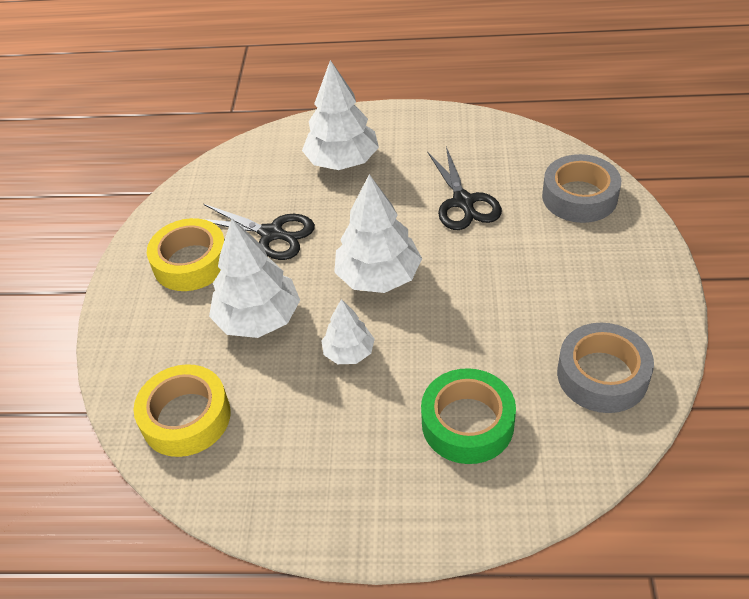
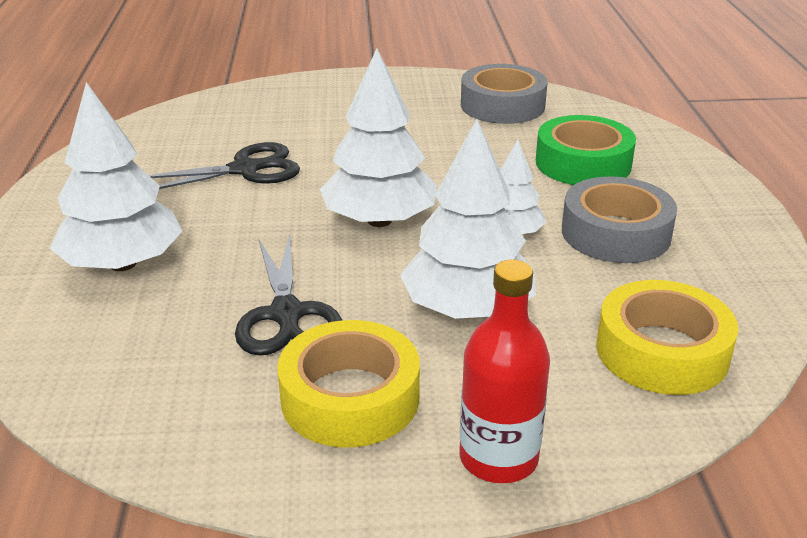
camera: 100 degrees left, 15 degrees down
(124, 321) = (498, 458): none -> red bottle
(272, 234) = (287, 315): black scissors -> black scissors turned 150 degrees clockwise
(579, 197) = (251, 108): grey tape -> grey tape (615, 233)

